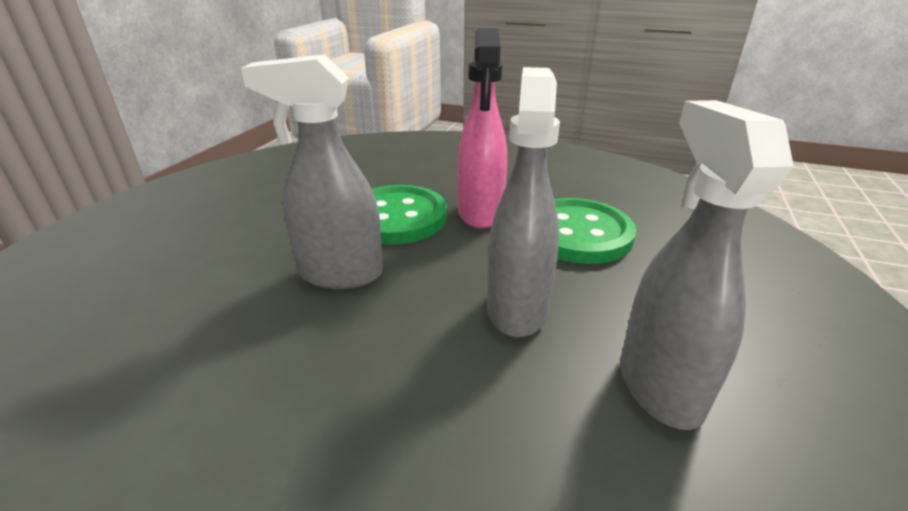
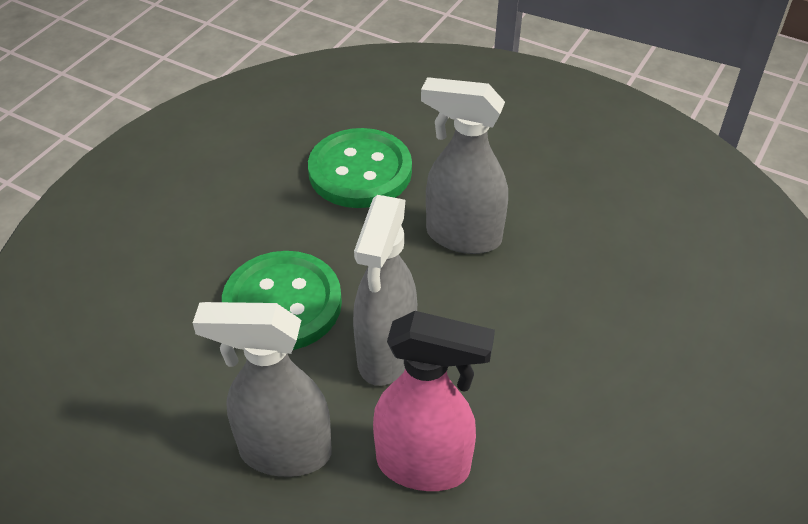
camera: 80 degrees left, 15 degrees up
(480, 213) = (298, 232): pink spray bottle -> pink spray bottle (424, 465)
(659, 385) = (550, 186): grey spray bottle -> grey spray bottle (284, 452)

